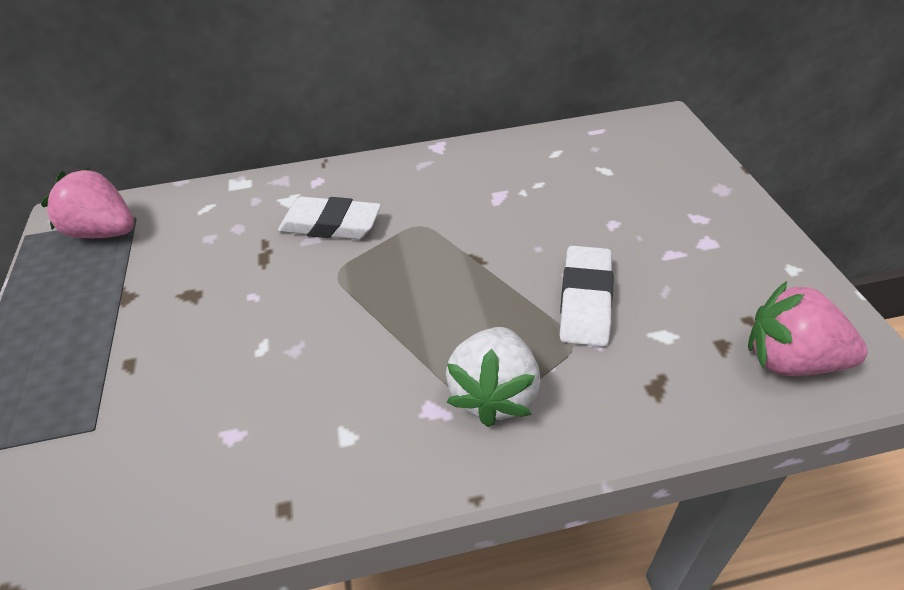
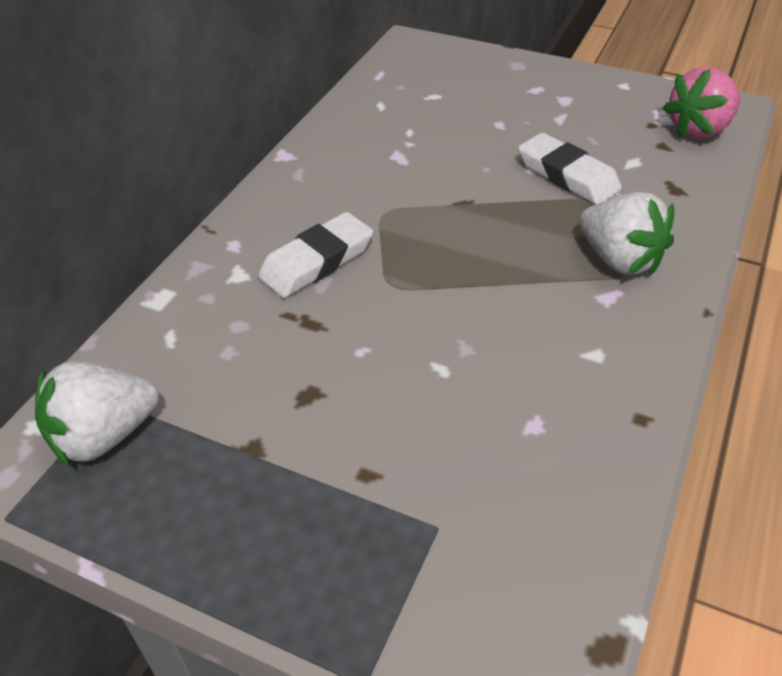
camera: 55 degrees left, 0 degrees up
(104, 232) = (104, 436): pink strawberry -> white strawberry

